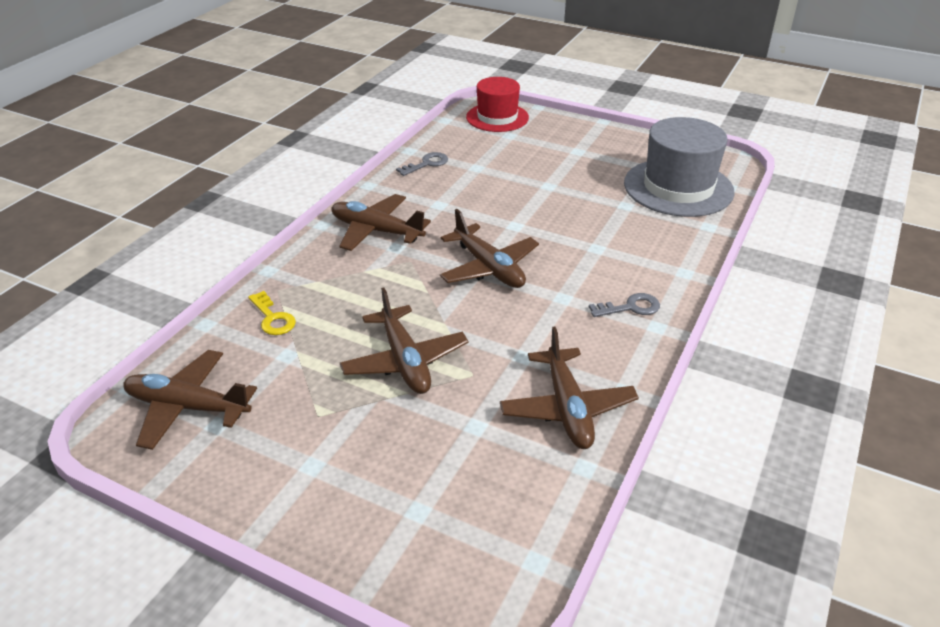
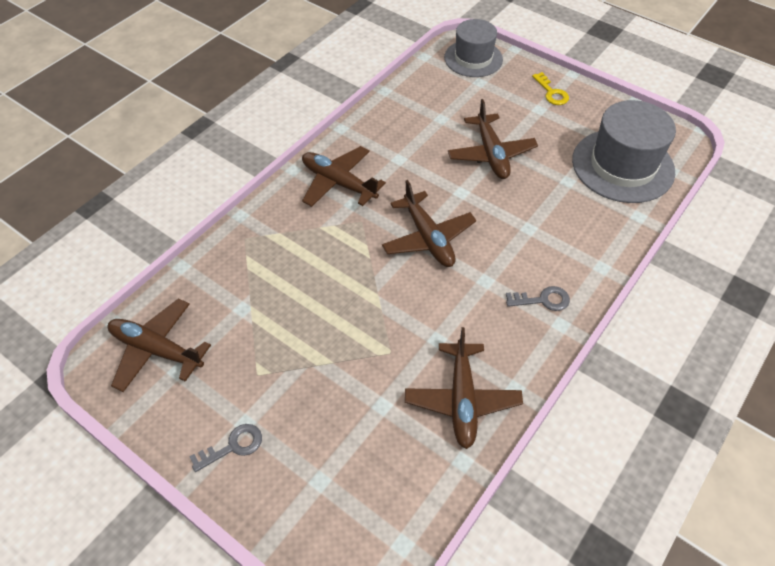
camera: 10 degrees right, 15 degrees up
(273, 318) = (236, 268): yellow key -> yellow key (551, 92)
(405, 361) = (337, 329): brown plane -> brown plane (491, 154)
(427, 164) = (397, 109): grey key -> grey key (233, 446)
(497, 117) = (473, 58): red hat -> grey hat

